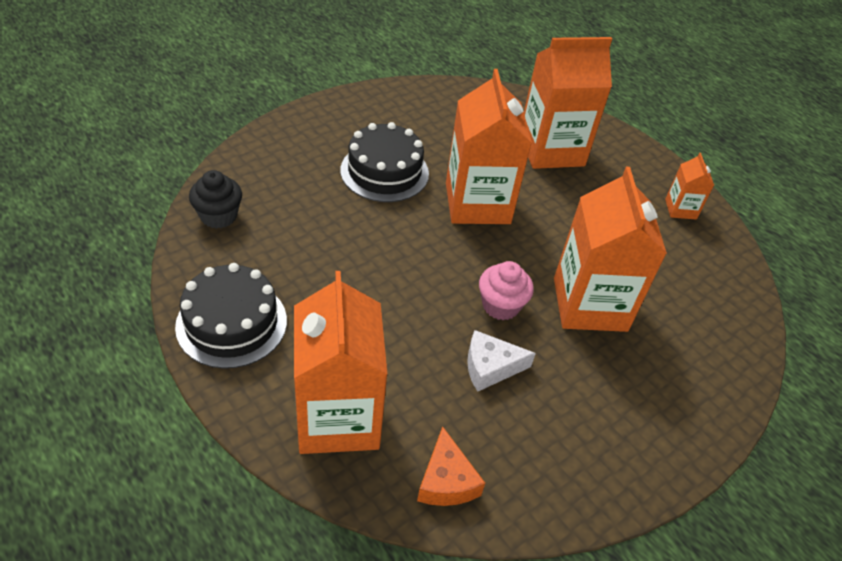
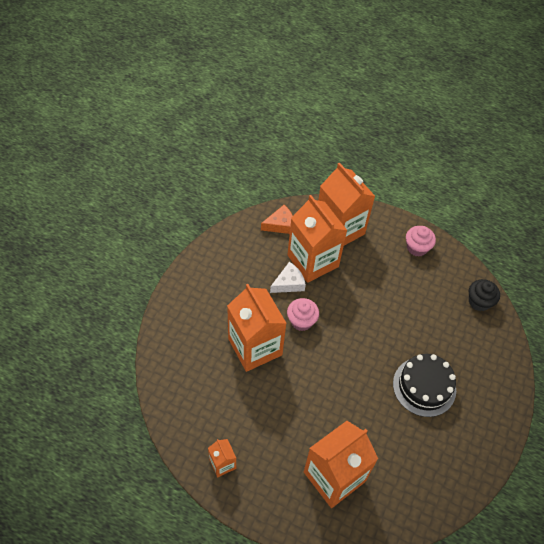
camera: 155 degrees right, 10 degrees up
(231, 323) = (417, 248): black cake -> pink cupcake
(446, 481) = (280, 225): orange cheese -> orange cheese turned 105 degrees clockwise
(477, 203) = (354, 391): orange carton -> orange carton (313, 261)

